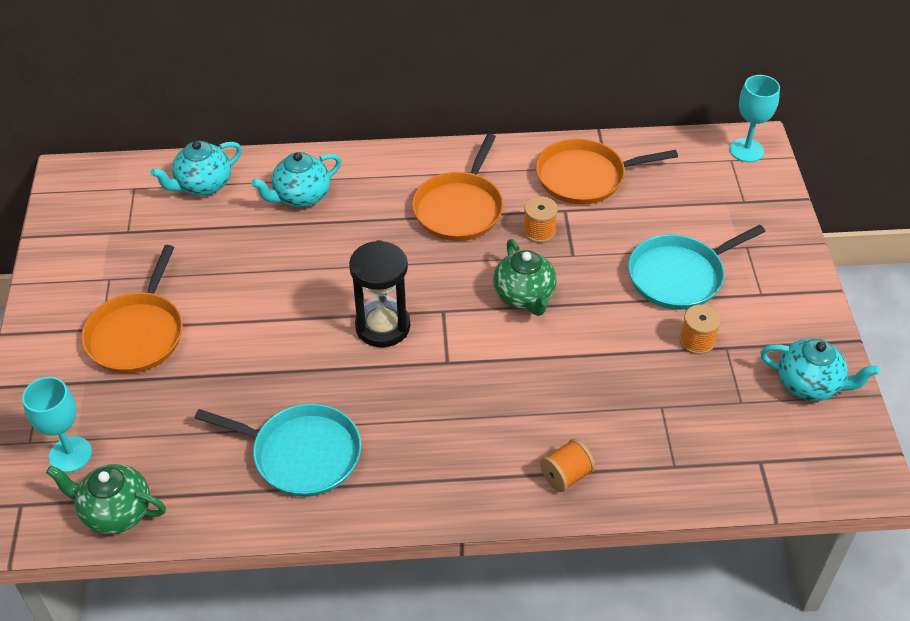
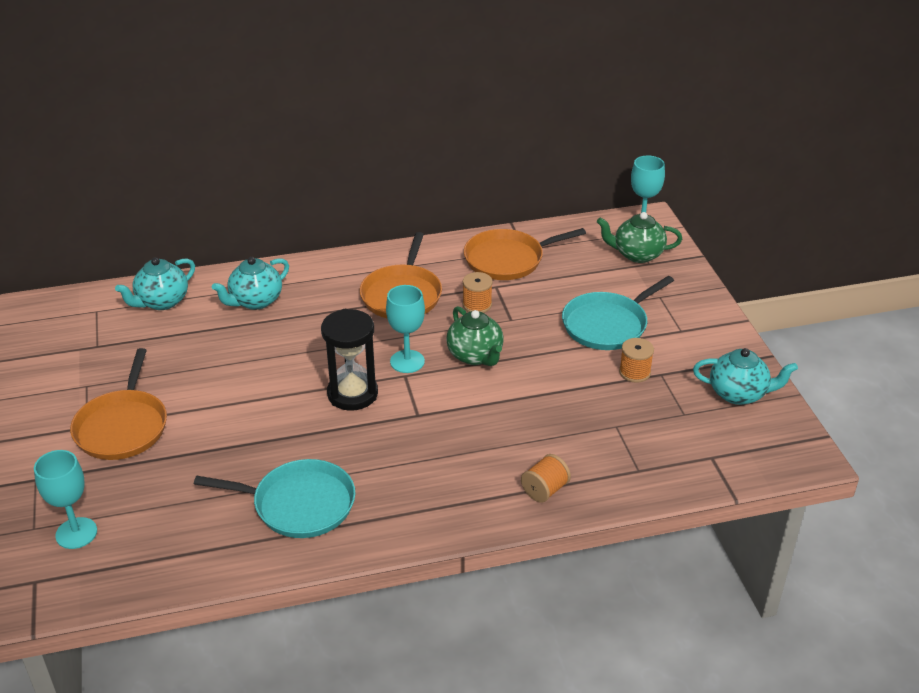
camera: 10 degrees left, 10 degrees down
(115, 512) = (130, 575): green teapot -> green teapot (637, 254)
(449, 294) = (407, 361): none -> turquoise goblet

